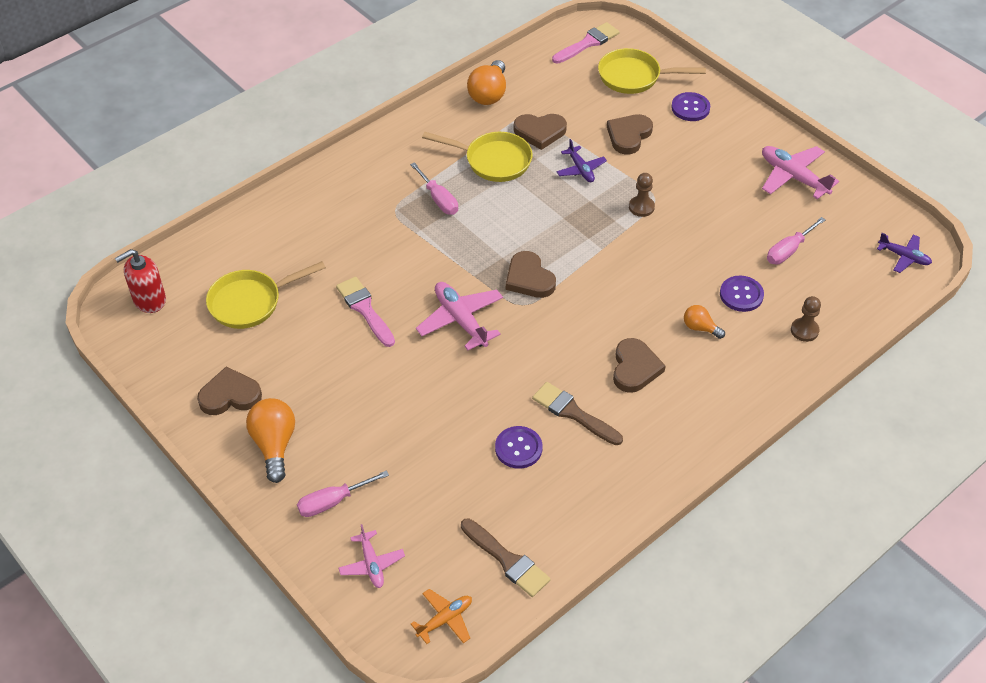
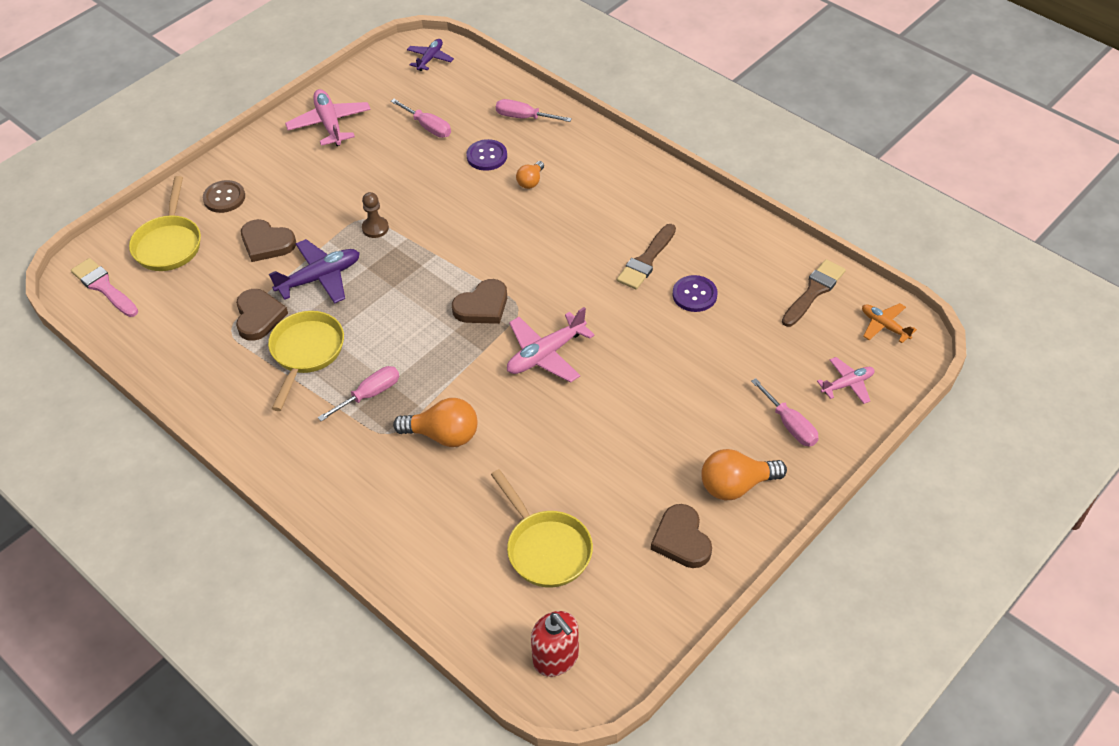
camera: 95 degrees left, 0 degrees up
(365, 309) = (542, 437): pink brush -> none
(489, 94) = (189, 369): orange light bulb -> orange light bulb (443, 435)
(580, 169) = (319, 278): purple plane -> purple plane, size x1.63
(635, 368) = (586, 222): brown heart -> none
(690, 108) = (224, 198): purple button -> brown button
(793, 177) = (329, 124): pink plane -> pink plane turned 120 degrees clockwise
(804, 330) = (524, 117): brown pawn -> pink screwdriver

